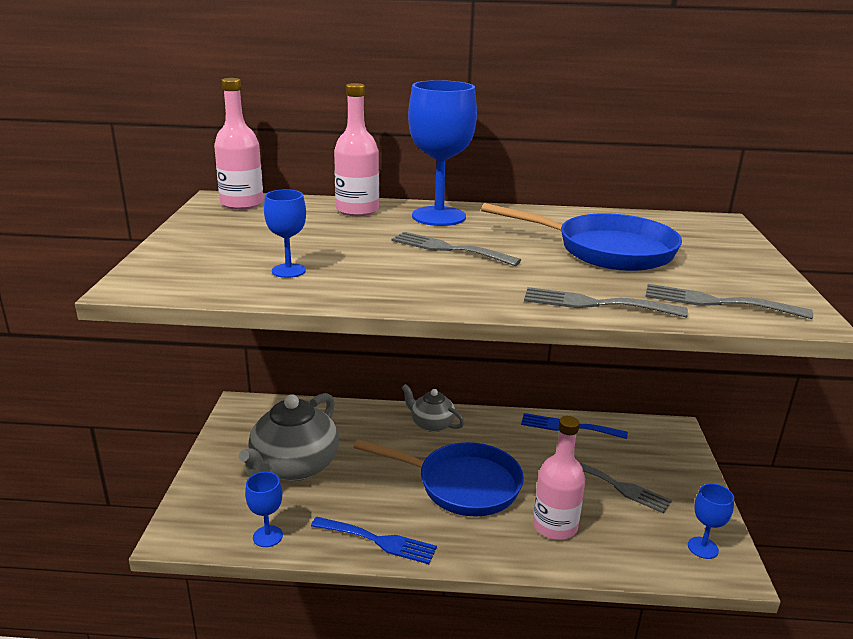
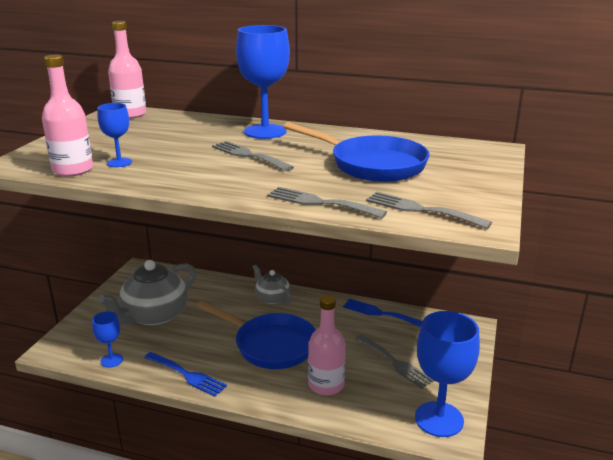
camera: 15 degrees right, 0 degrees up
(357, 210) = (208, 123): pink bottle -> pink bottle (73, 170)
(702, 548) = (439, 419): blue goblet -> blue goblet, size x1.96

